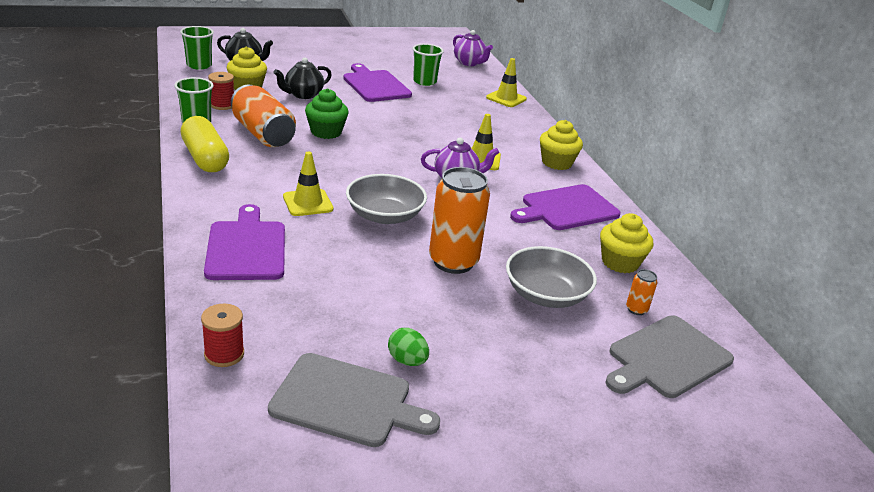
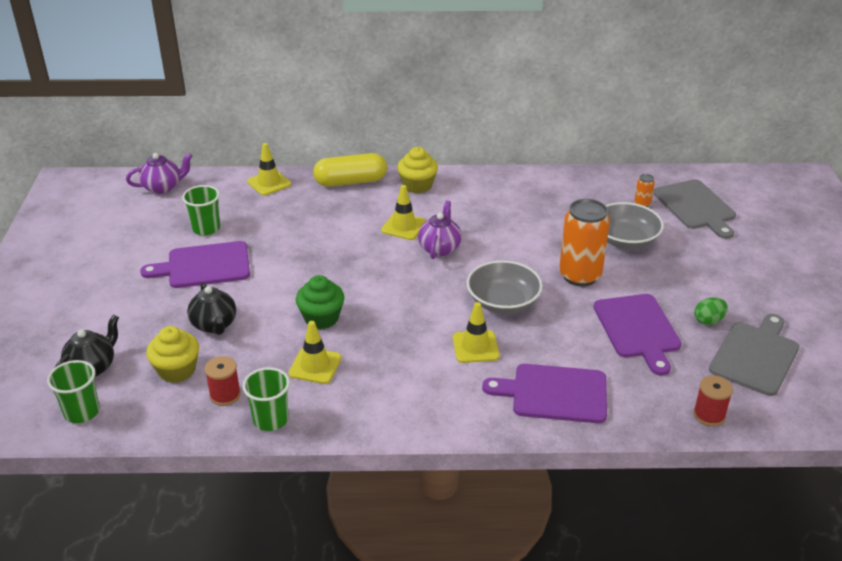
camera: 70 degrees left, 5 degrees up
(205, 158) = (367, 415): yellow capsule -> yellow capsule (350, 182)
(263, 134) = (315, 366): orange can -> yellow traffic cone
(566, 208) = (500, 200): purple cutting board -> purple cutting board (637, 329)
(620, 262) = (582, 195): yellow cupcake -> none

